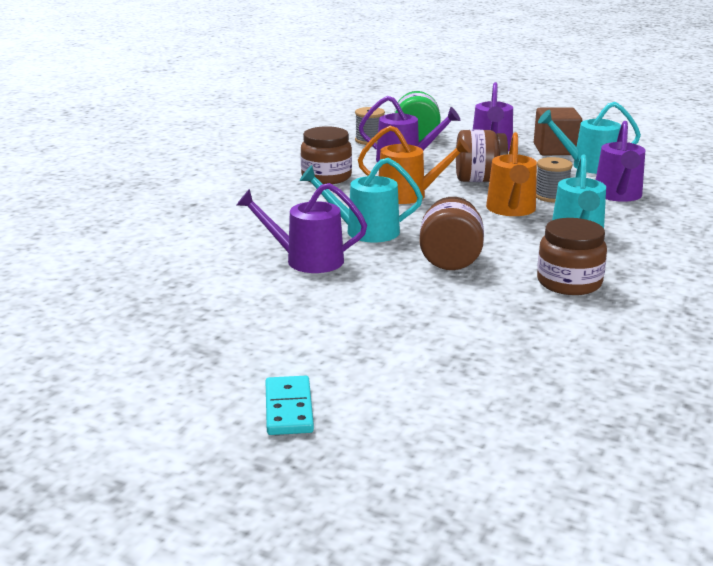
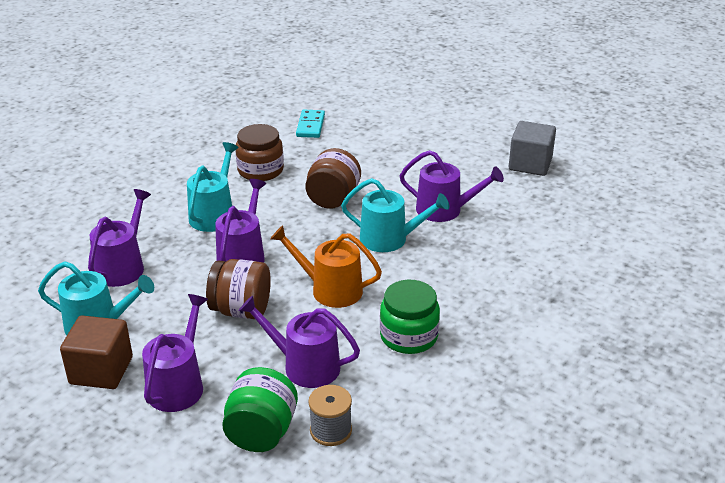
camera: 170 degrees left, 10 degrees up
(185, 322) = (530, 164): none -> grey cube
(288, 409) = (465, 110): turquoise domino -> turquoise domino (310, 126)
(326, 177) = (408, 336): brown jar -> green jar
(511, 209) = (243, 256): orange watering can -> purple watering can
(551, 196) = (189, 272): grey spool -> none

